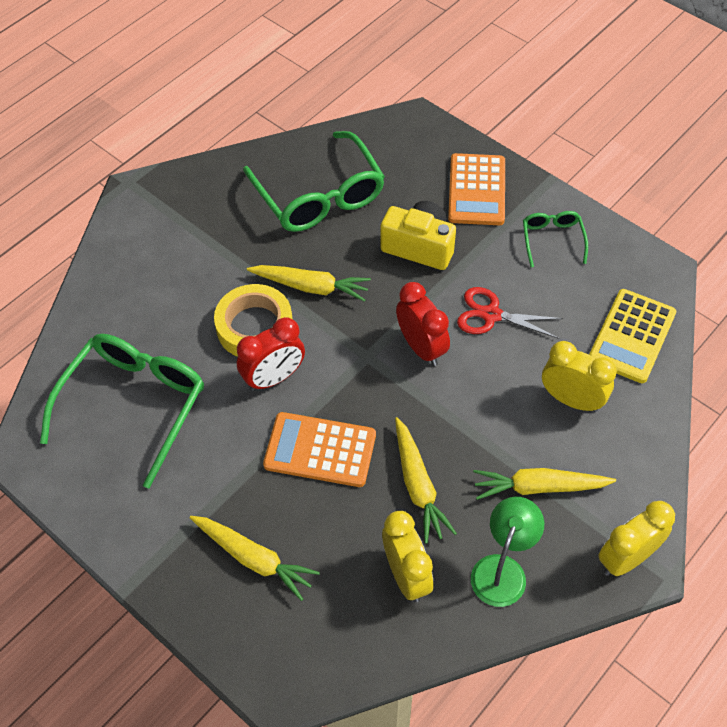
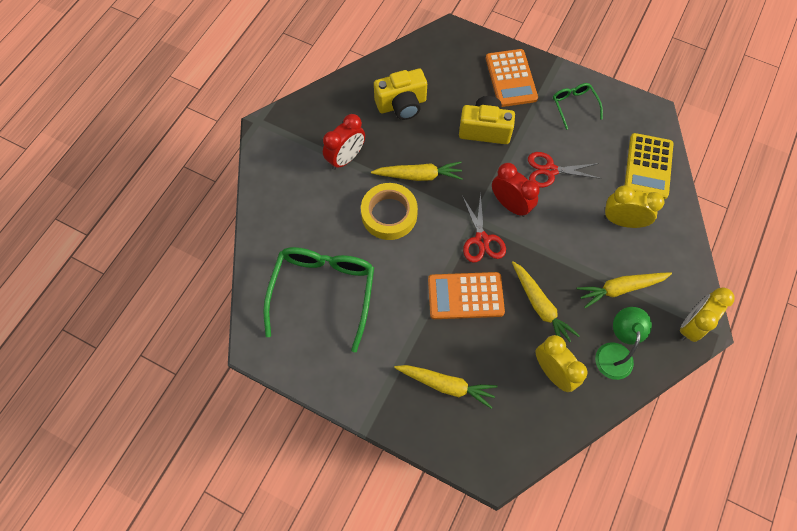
camera: 15 degrees left, 10 degrees up
(274, 378) = (416, 250): red clock -> red clock (346, 158)
(319, 196) = (402, 105): green glasses -> yellow camera
(367, 383) = (481, 240): none -> red scissors

